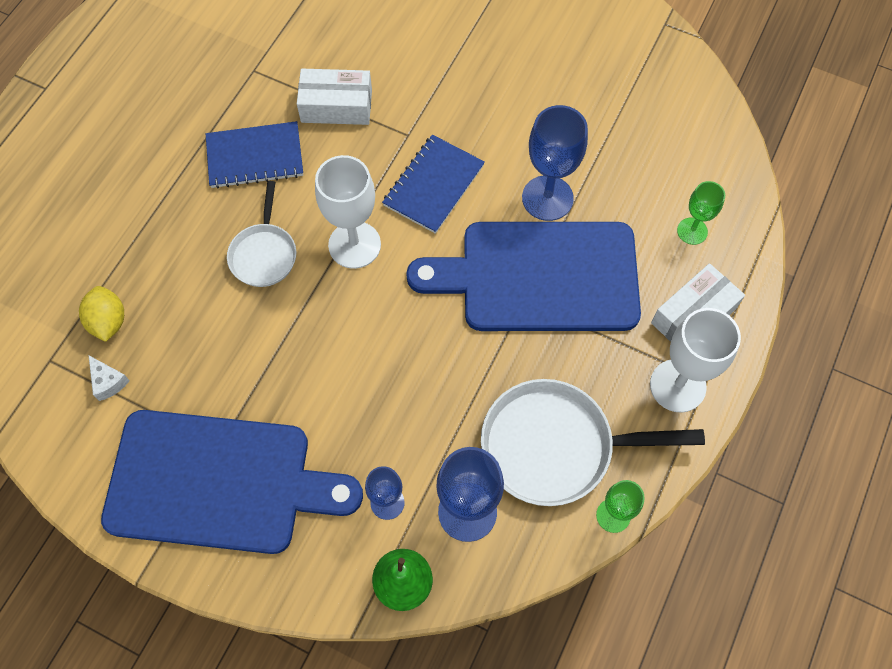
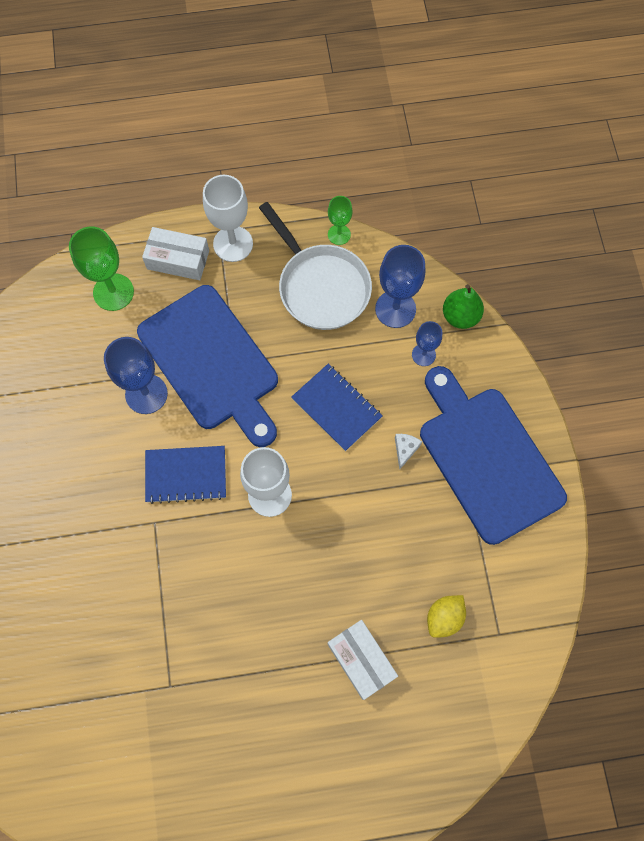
camera: 125 degrees left, 5 degrees up
(108, 382) = (482, 580): white cheese -> white cheese (405, 449)
(255, 157) = (247, 620): blue notebook -> blue notebook (336, 408)
(264, 254) = (319, 551): white pan -> none
(336, 106) = (162, 593): white box -> white box (361, 660)
(692, 231) = (113, 292): green goblet -> green goblet, size x1.72

